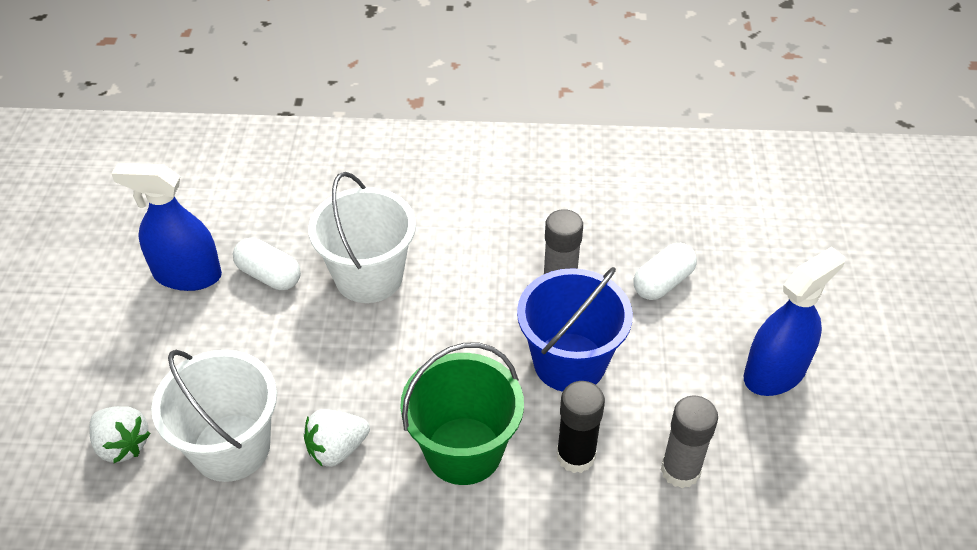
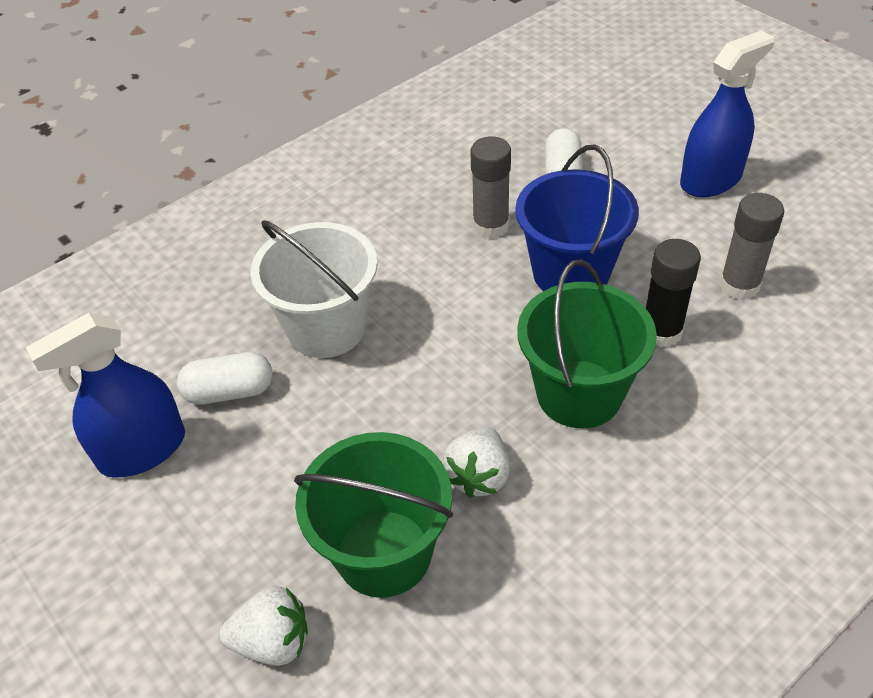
camera: 40 degrees left, 0 degrees up
(231, 447) = (384, 553): white bucket -> green bucket
(774, 372) = (710, 180): blue spray bottle -> blue spray bottle turned 45 degrees clockwise

